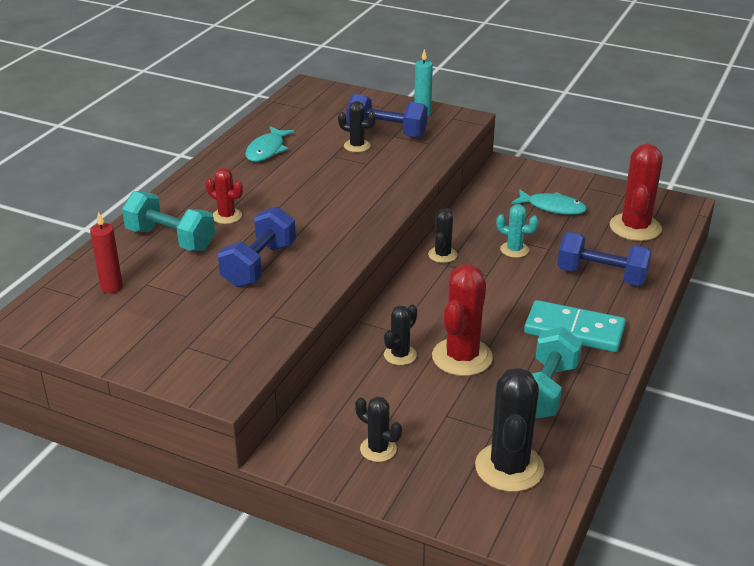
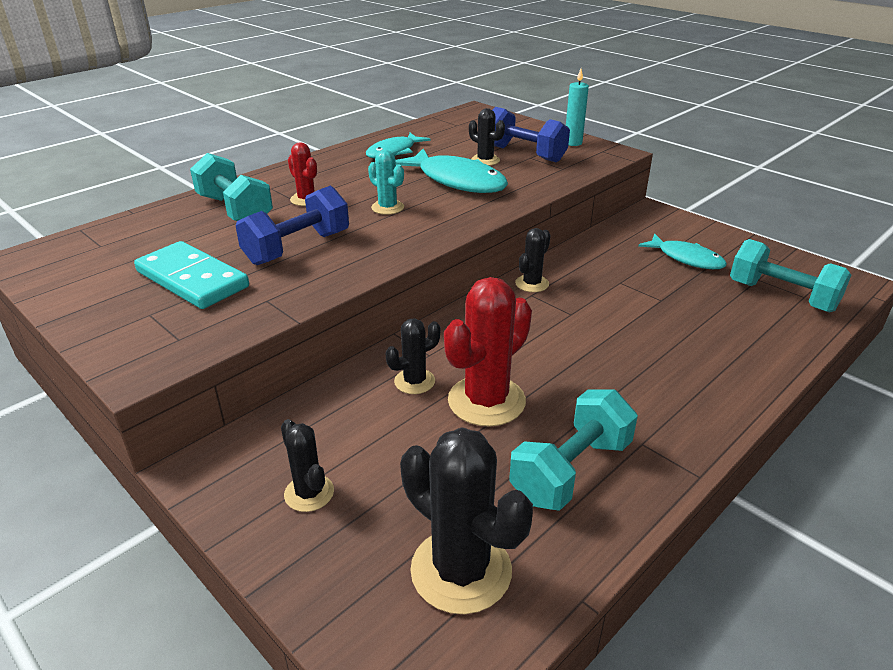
camera: 20 degrees right, 0 degrees up
(111, 287) = (138, 242): red candle -> none
(347, 173) = (457, 181): none -> turquoise fish
(509, 467) = (461, 570): black cactus -> black cactus turned 75 degrees counterclockwise
(514, 250) = (618, 293): turquoise cactus -> turquoise cactus (387, 207)
(574, 330) = (648, 400): turquoise domino -> turquoise domino (192, 279)
(601, 276) = (714, 342): blue dumbbell -> none
(635, 227) = (782, 296): red cactus -> turquoise dumbbell

